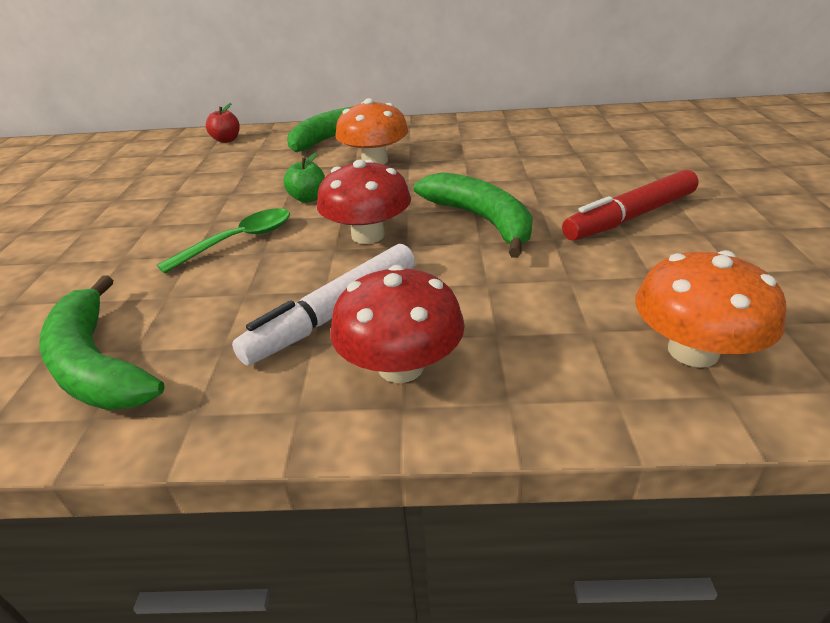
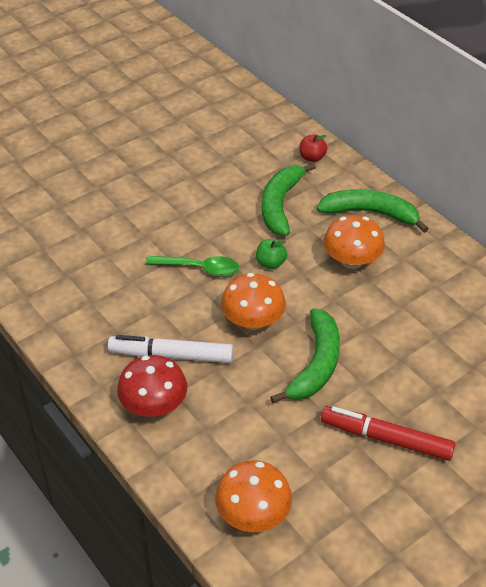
camera: 50 degrees right, 10 degrees up
(97, 364) = (74, 298): green banana -> green banana (280, 205)
(368, 235) = (253, 321): red mushroom -> orange mushroom

